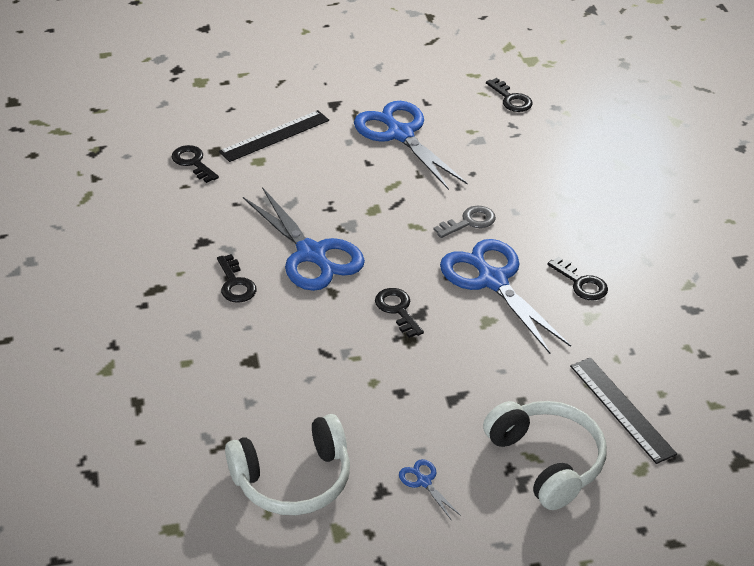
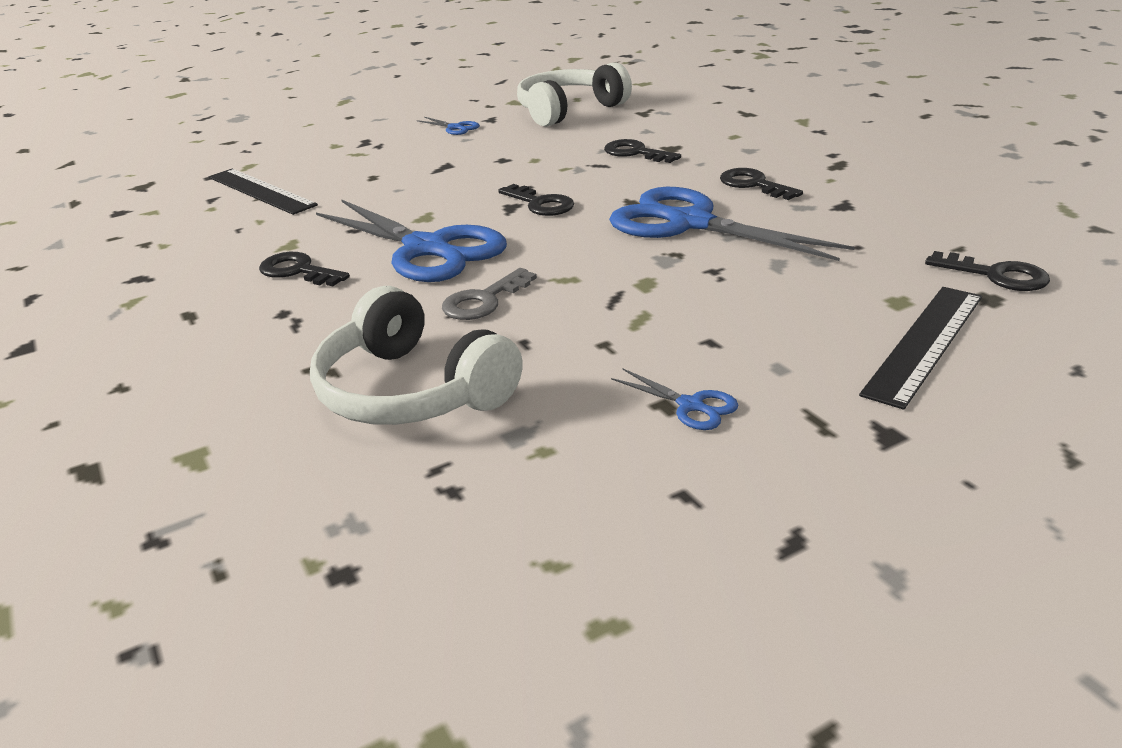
camera: 165 degrees right, 10 degrees down
(400, 134) = (691, 406): blue scissors -> blue scissors, size x0.41
(511, 99) = (470, 566): black key -> black key (635, 153)
(547, 461) = (342, 154): white headphones -> white headphones (411, 391)

